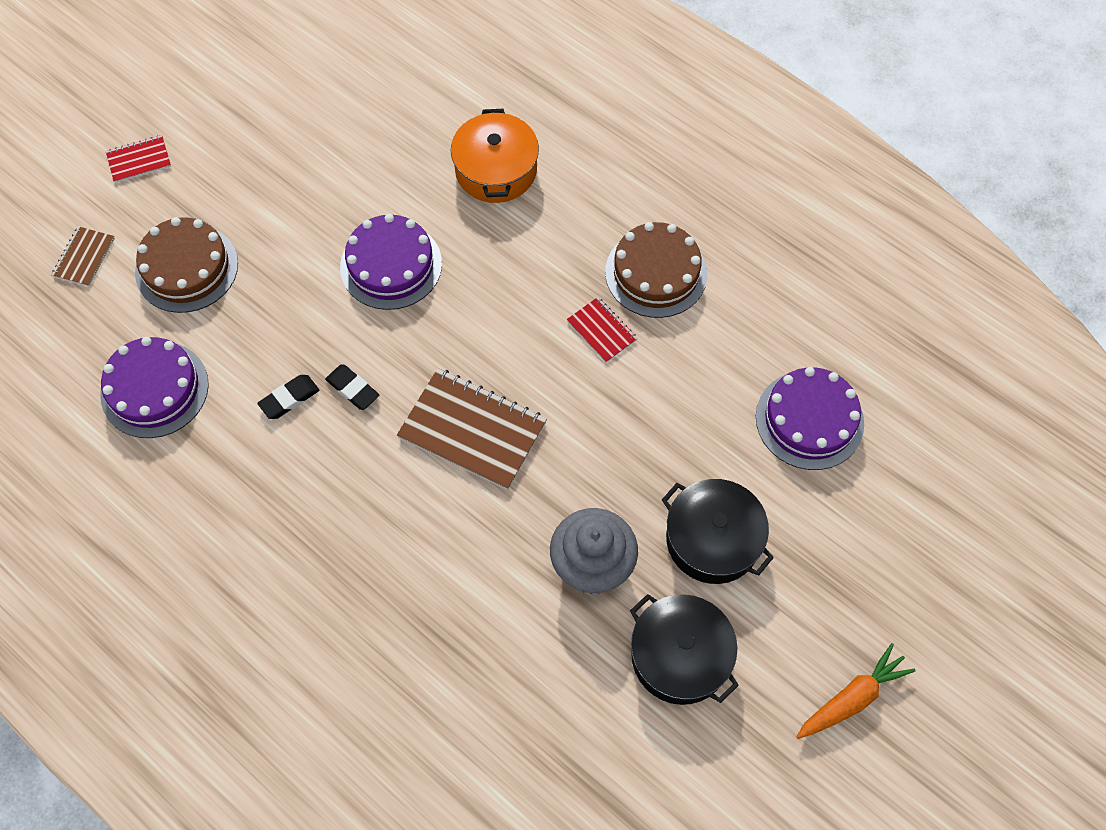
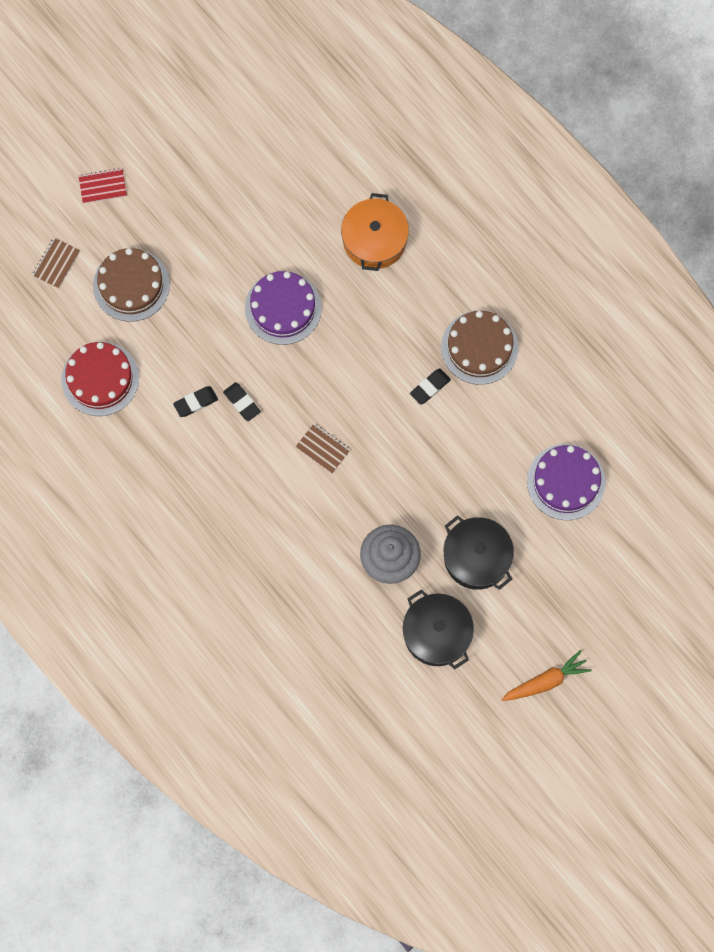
camera: 10 degrees right, 10 degrees up
(154, 389) = (100, 379): purple cake -> red cake
(472, 430) = (323, 448): brown notebook -> brown notebook, size x0.51
(601, 331) = (430, 387): red notebook -> black eraser

